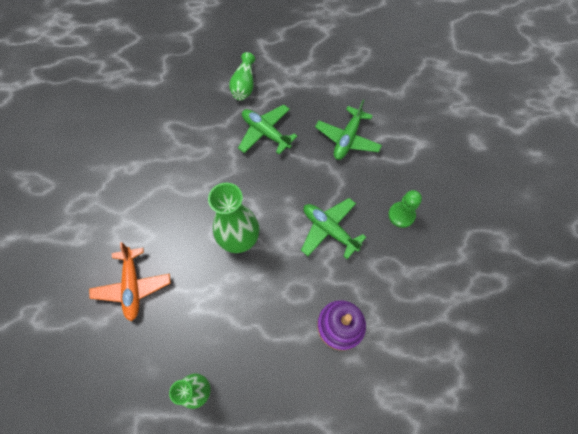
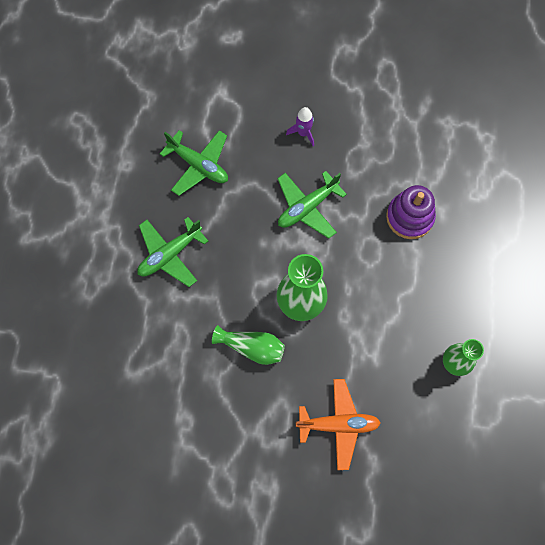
camera: 80 degrees left, 5 degrees up
(244, 85) = (92, 270): green vase -> green vase (252, 347)
(401, 215) = (303, 133): green pawn -> purple rocket

